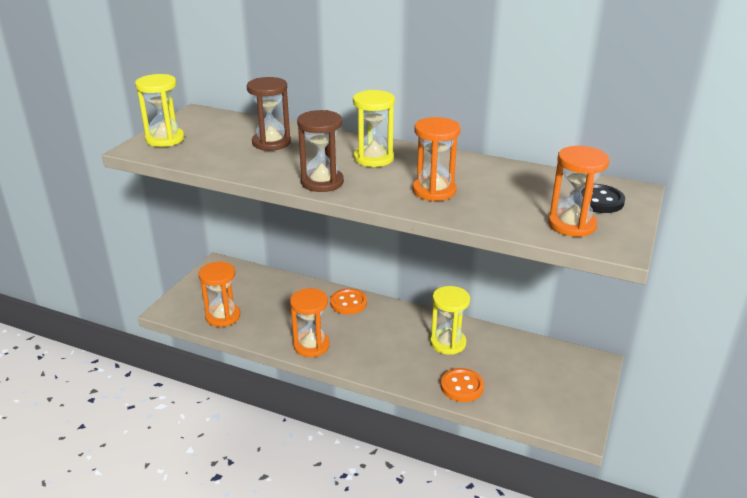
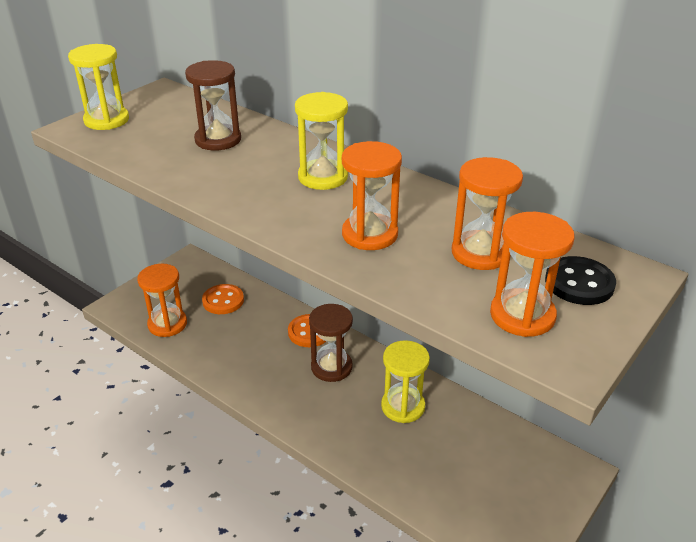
camera: 15 degrees right, 5 degrees up
(311, 345) = (246, 379): orange hourglass -> orange hourglass (480, 253)
(322, 182) = (242, 202): brown hourglass -> brown hourglass (331, 367)
(462, 386) = (396, 468): orange button -> orange button (223, 301)

